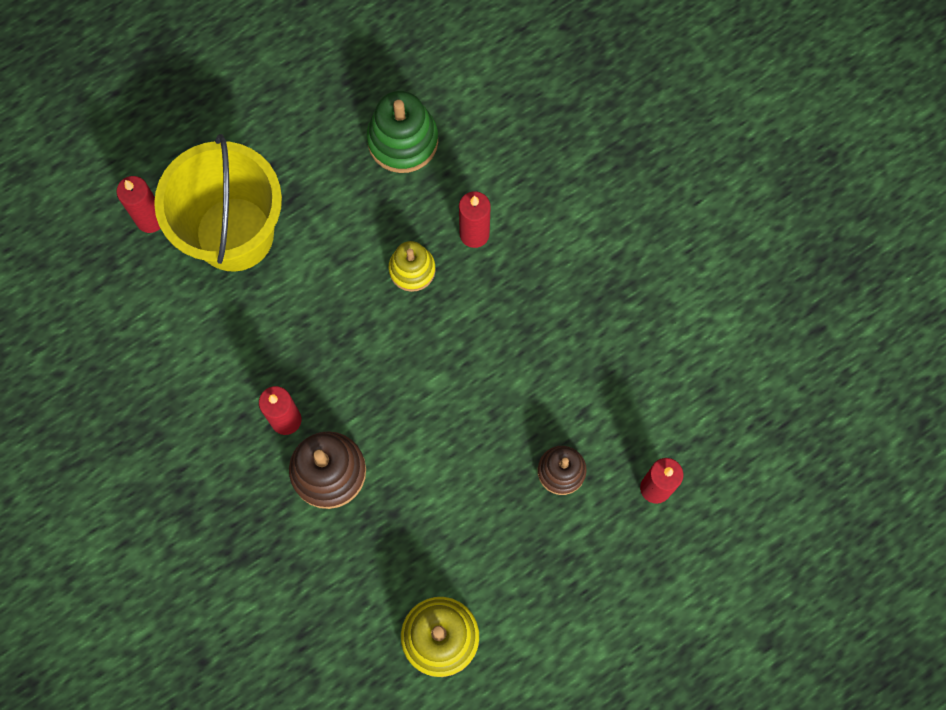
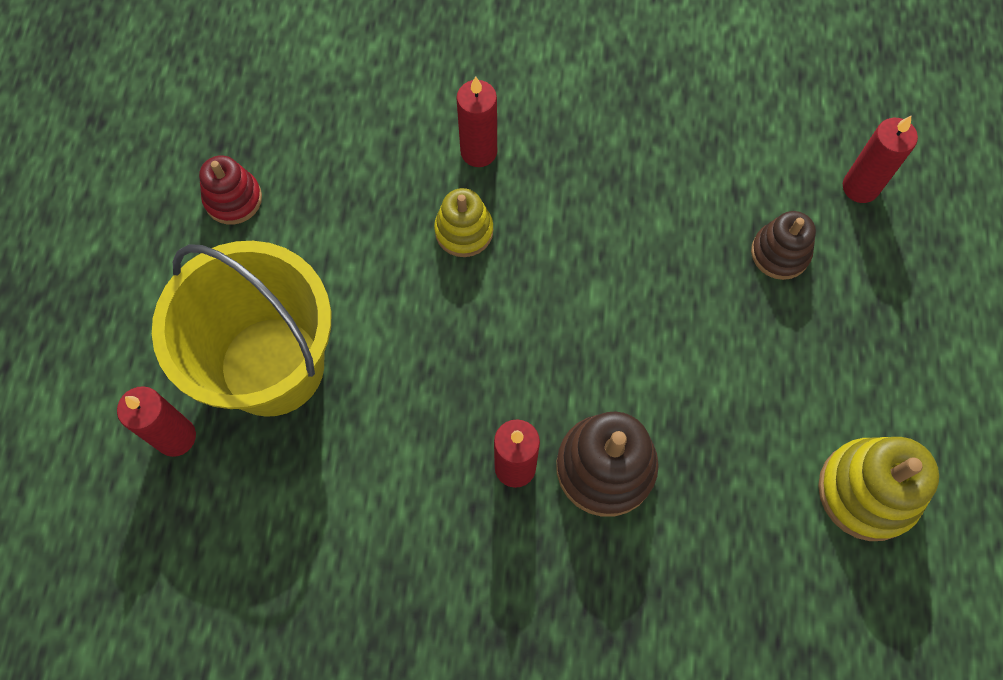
camera: 50 degrees left, 5 degrees down
(318, 120) = (233, 199): none -> red stacking toy
(403, 140) = (327, 142): green stacking toy -> none

